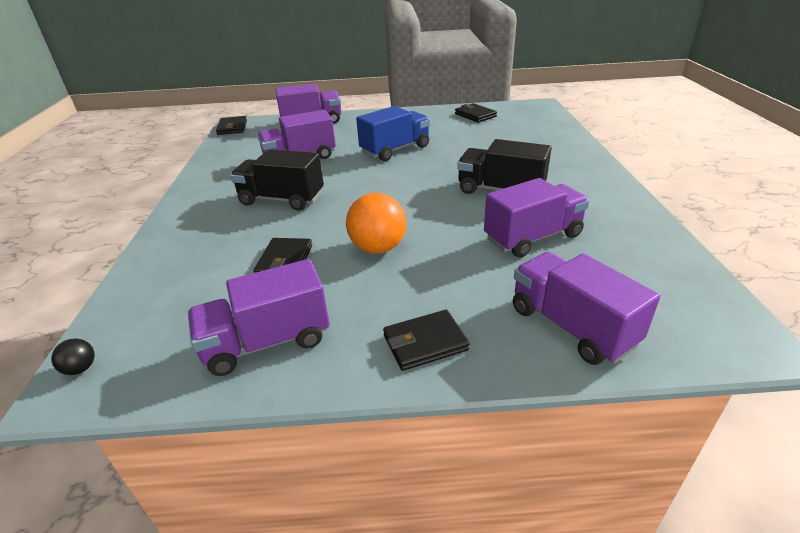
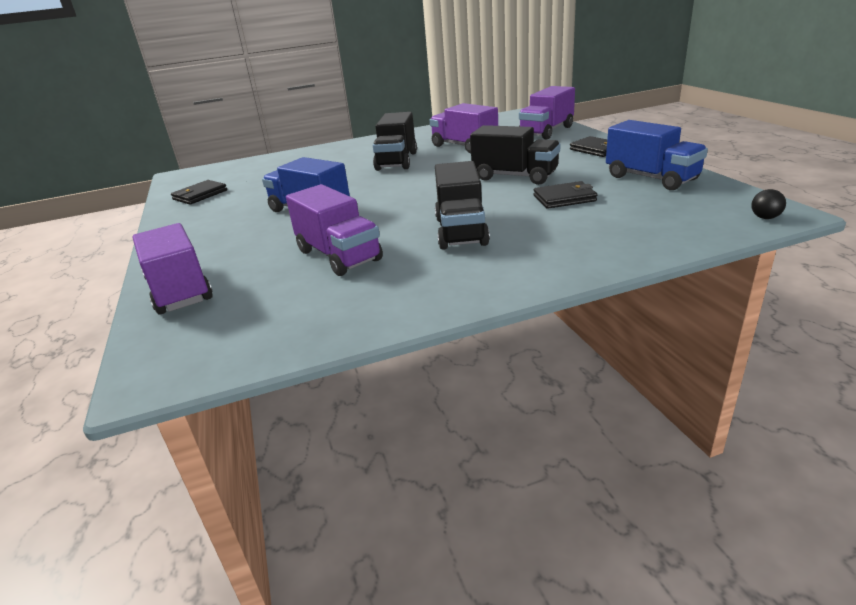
camera: 105 degrees left, 5 degrees down
(232, 128) = (181, 371): black wallet -> none
(267, 342) = (651, 178): purple truck -> blue truck
(378, 248) = (515, 176): orange ball -> black truck

